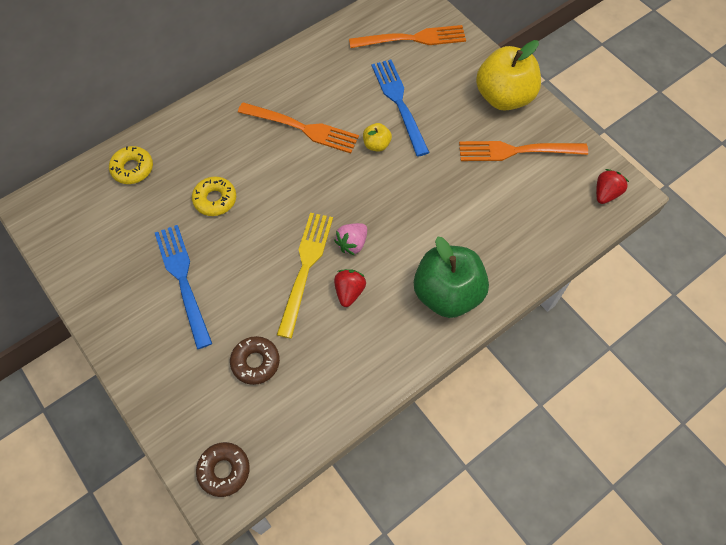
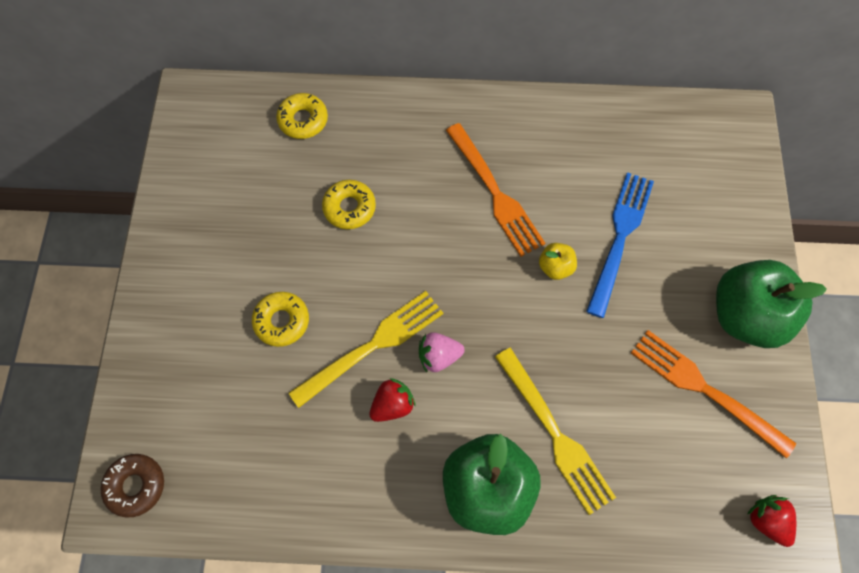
camera: 40 degrees right, 5 degrees up
(183, 280) = (254, 269): blue fork -> none
(232, 297) = (282, 321): none -> yellow donut
(255, 362) = (248, 404): brown donut -> none
(412, 39) = (699, 173): orange fork -> none
(458, 235) = (555, 433): none -> yellow fork
(503, 97) = (745, 315): yellow apple -> green apple
(605, 193) = (766, 520): red strawberry -> red strawberry turned 105 degrees counterclockwise

